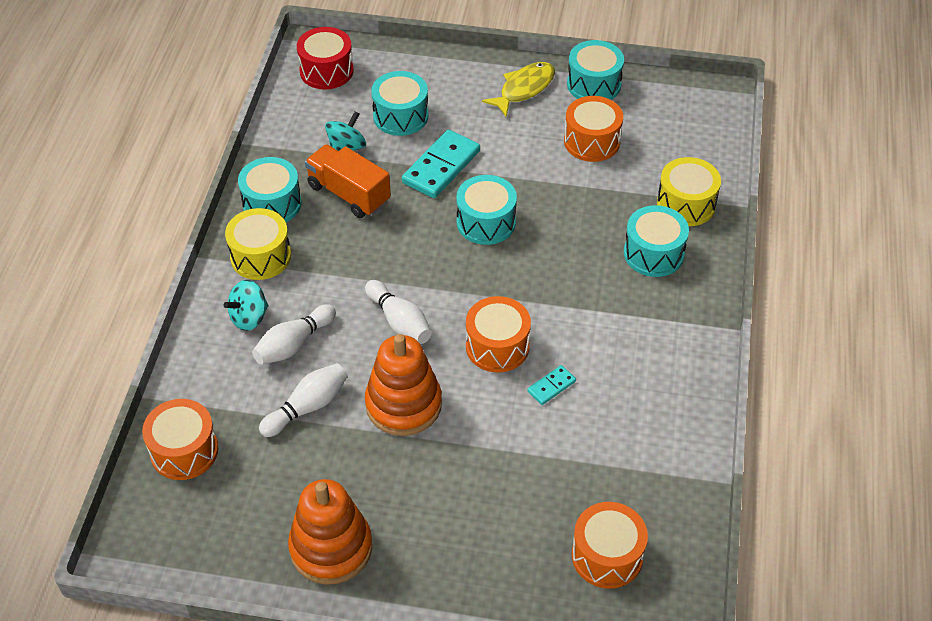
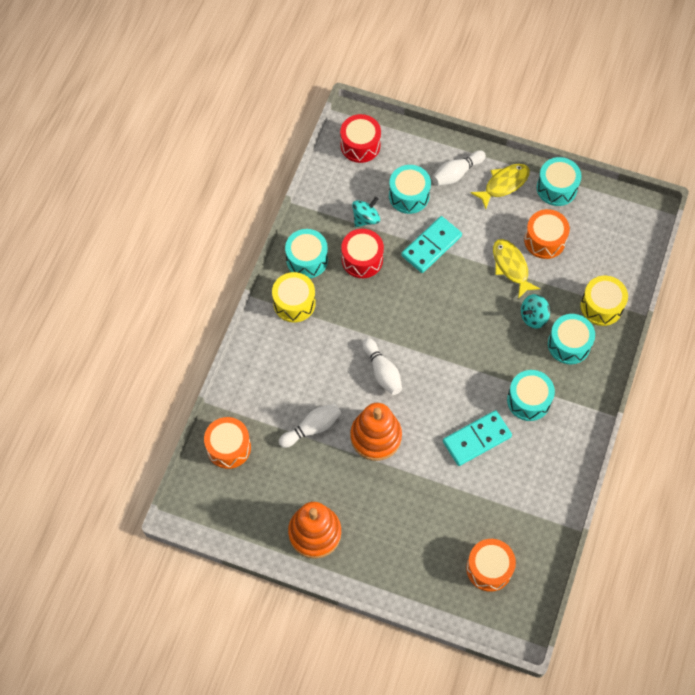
camera: 10 degrees right, 15 degrees up
(249, 317) = (281, 352): turquoise spinning top -> turquoise spinning top (533, 317)
(294, 344) = (309, 378): white bowling pin -> white bowling pin (456, 173)
(349, 194) = (362, 259): orange truck -> red drum
(486, 222) = (455, 299): turquoise drum -> turquoise drum (528, 400)
(497, 346) = (446, 402): orange drum -> none
(551, 386) = (477, 439): turquoise domino -> turquoise domino, size x2.02
(554, 176) = (511, 266): none -> yellow fish

